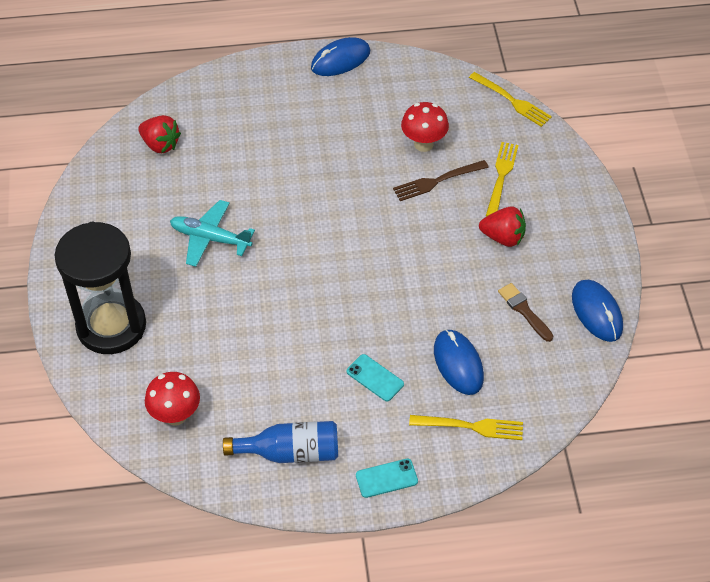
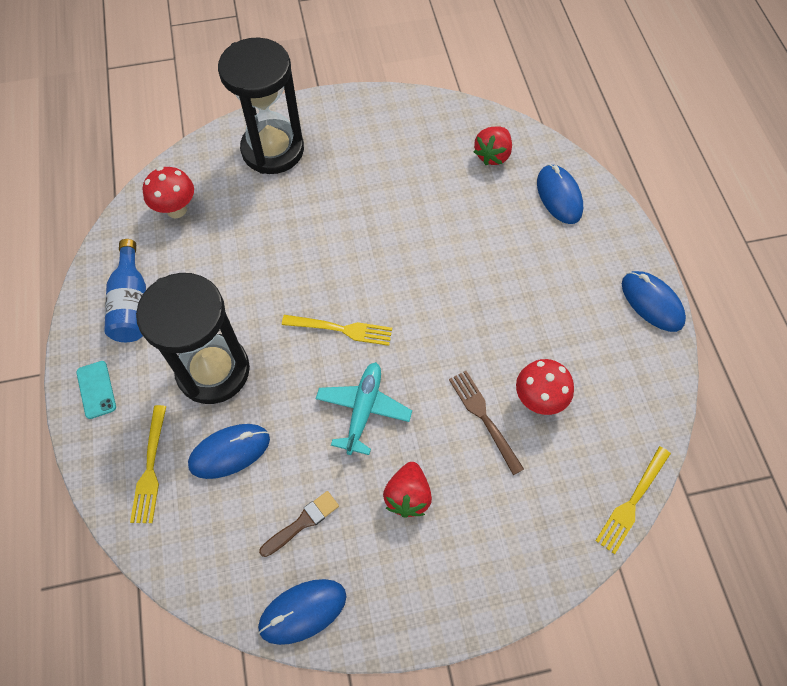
camera: 85 degrees right, 10 degrees up
(210, 238) = (379, 210): turquoise plane -> turquoise plane (363, 410)
(219, 103) = (559, 196): none -> blue mouse
(375, 378) = (213, 371): turquoise phone -> black hourglass
(501, 177) = (501, 491): yellow fork -> yellow fork (341, 329)

